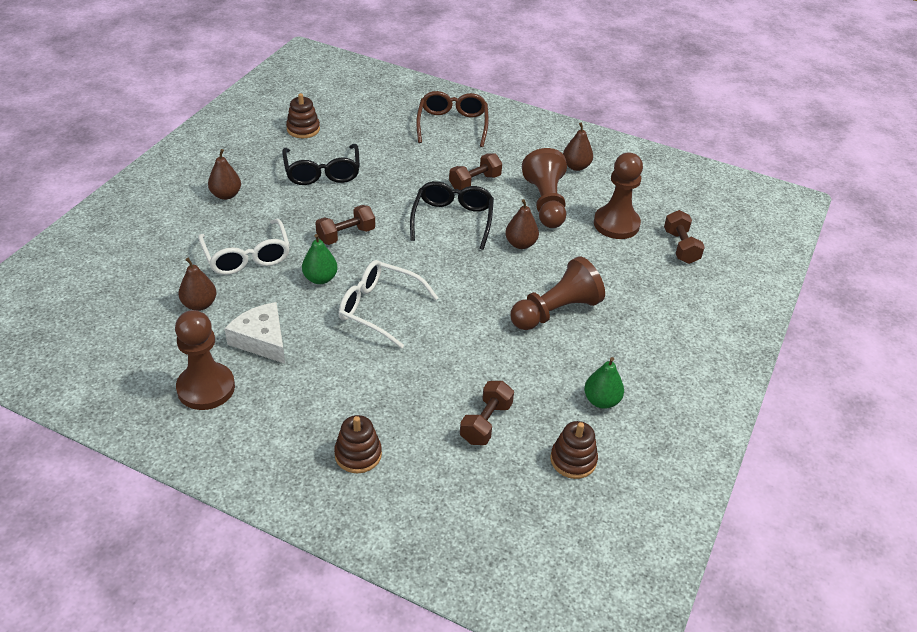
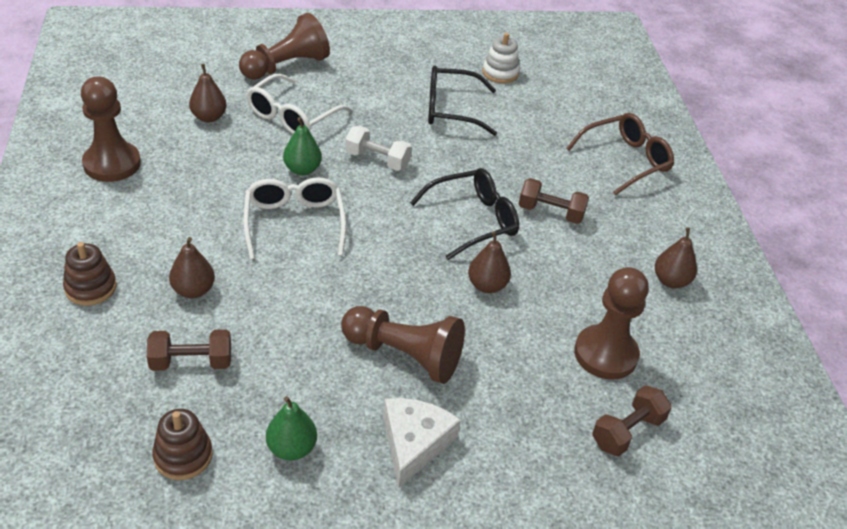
camera: 55 degrees right, 0 degrees up
(226, 195) = (360, 71): brown pear -> brown pear (193, 290)
(262, 340) = (193, 169): white cheese -> white cheese (414, 443)
(303, 129) = (500, 73): brown stacking toy -> white stacking toy
(322, 173) = (451, 109): black glasses -> black glasses turned 45 degrees clockwise
(346, 235) = (377, 160): brown dumbbell -> white dumbbell
(545, 203) = (577, 279): brown pawn -> brown pawn (286, 66)

